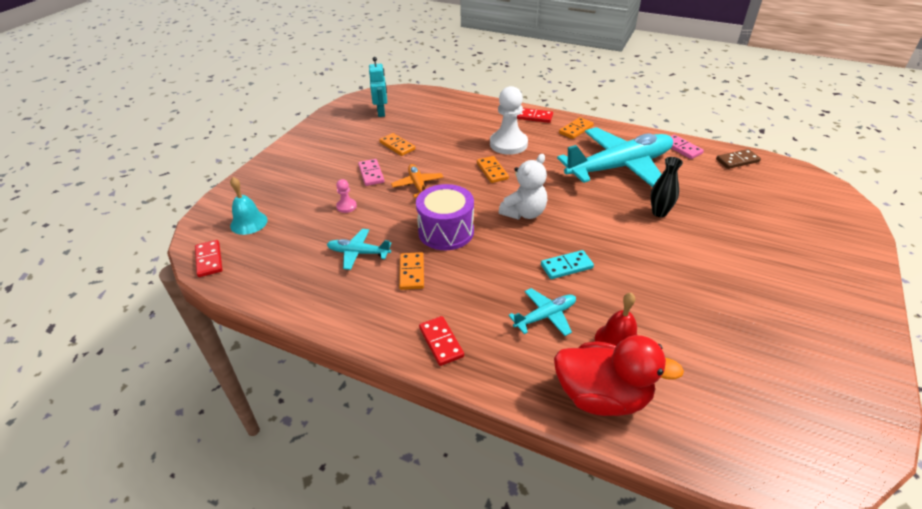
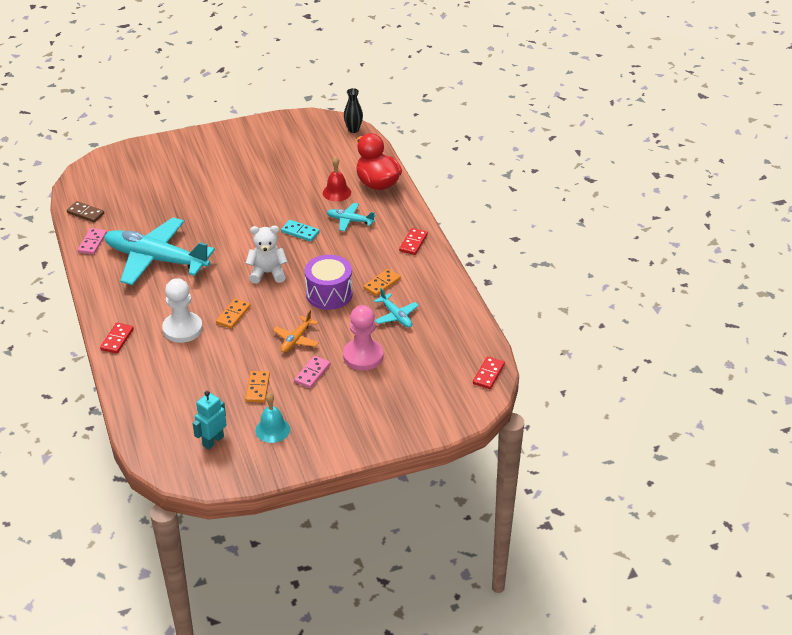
camera: 135 degrees left, 0 degrees up
(249, 222) = (439, 389): turquoise bell -> turquoise bell (272, 430)
(346, 206) = (363, 356): pink pawn -> pink pawn, size x2.17
(534, 117) = (117, 339): red domino -> red domino turned 45 degrees clockwise
(576, 130) = (117, 306): orange domino -> none
(659, 212) = (198, 221): black vase -> black vase (353, 129)

